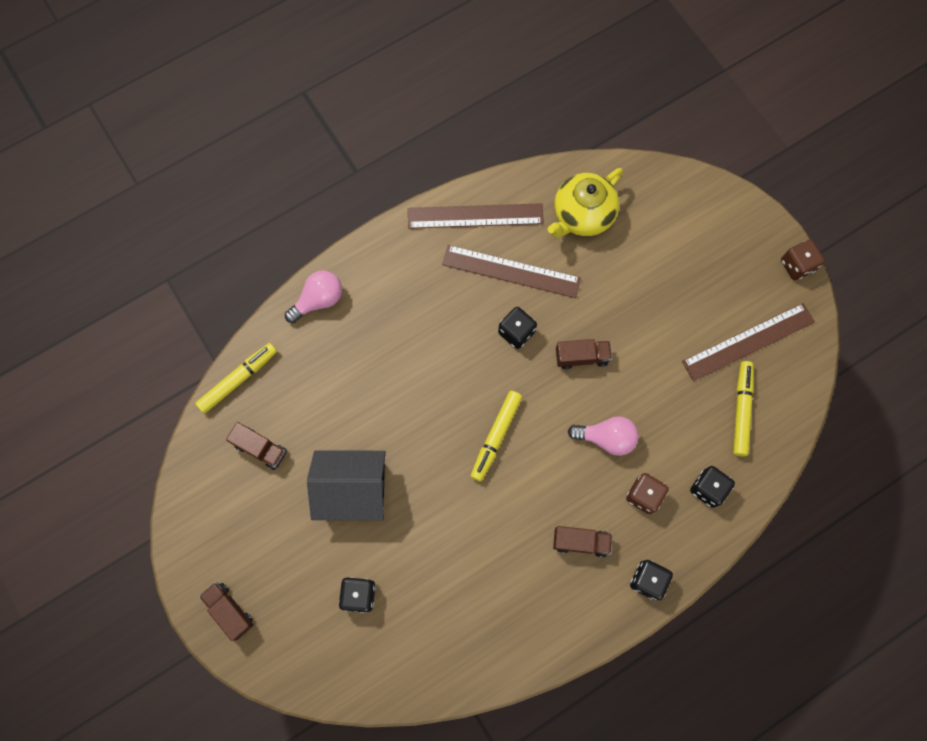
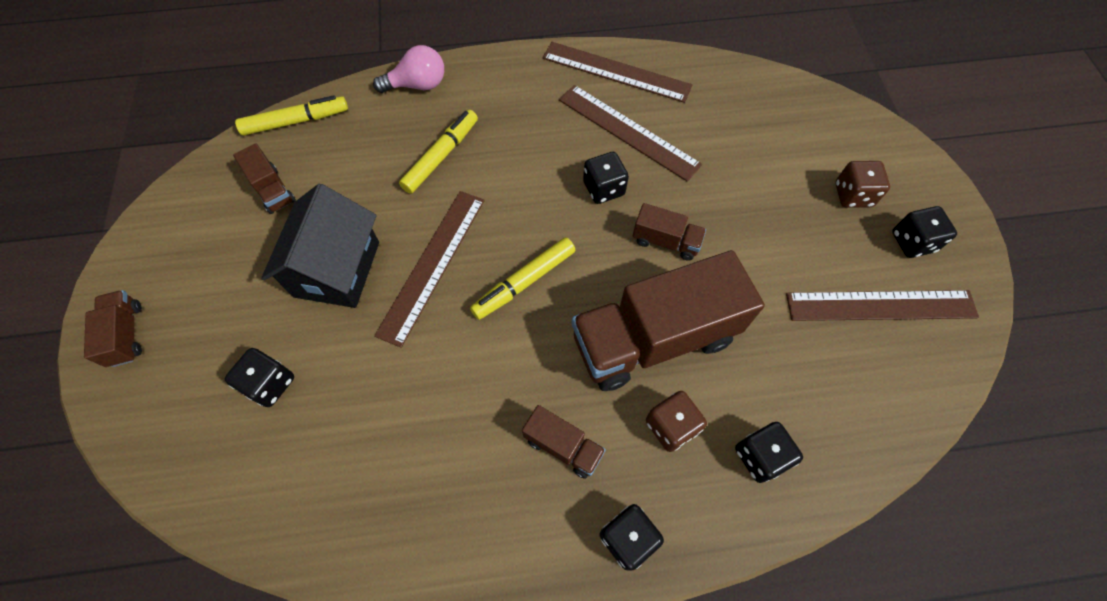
camera: 25 degrees right, 10 degrees down
(353, 489) = (337, 269): black house -> black house turned 75 degrees clockwise
(422, 453) = (433, 265): none -> brown ruler
(582, 215) = (730, 110): yellow teapot -> none
(606, 438) = (654, 339): pink light bulb -> brown truck
(741, 410) = (842, 380): yellow marker -> yellow marker (441, 156)
(754, 279) = (912, 242): none -> black dice
(797, 265) = (973, 248): brown dice -> brown dice (853, 195)

